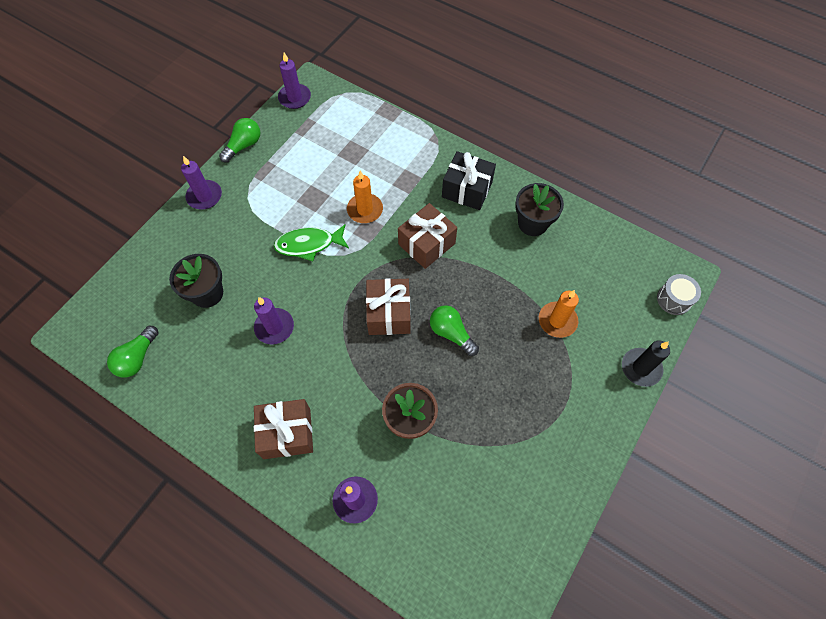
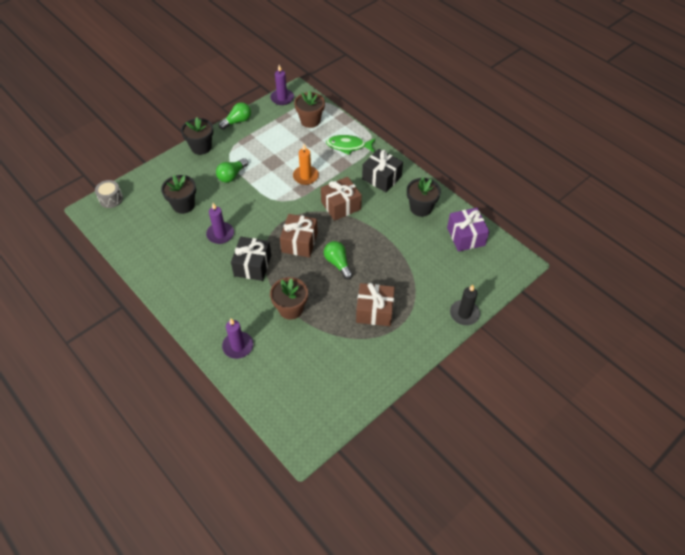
camera: 15 degrees right, 10 degrees down
(137, 358) = (127, 233): green light bulb -> green light bulb (232, 175)
(204, 196) = (201, 147): purple candle -> black flower pot
(287, 433) = (207, 297): brown gift -> brown gift (374, 311)
(308, 244) = (260, 190): green fish -> green fish (348, 146)
(335, 365) = (252, 265): none -> black gift
(344, 124) = (310, 121): none -> brown flower pot
(557, 321) = (415, 272): orange candle -> none
(604, 252) = (466, 236): none -> purple gift
(674, 299) = (506, 277): grey drum -> grey drum (111, 199)

